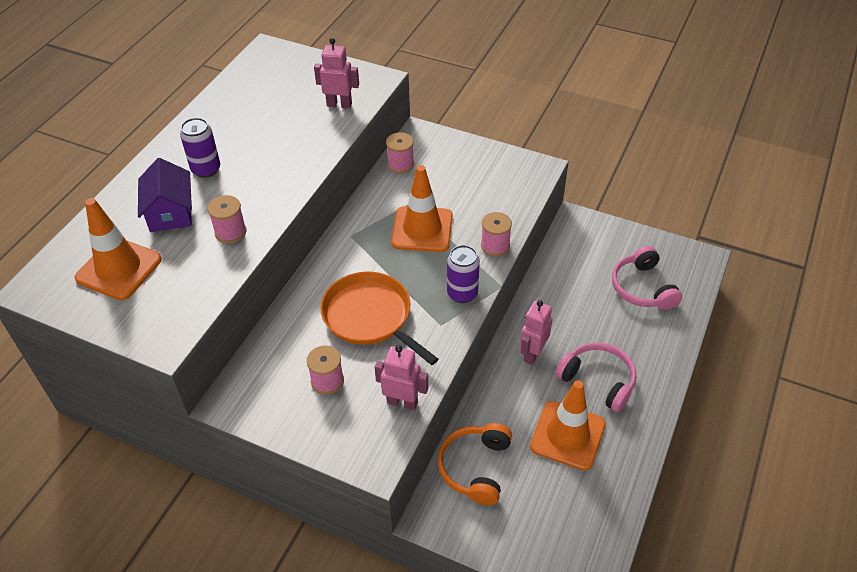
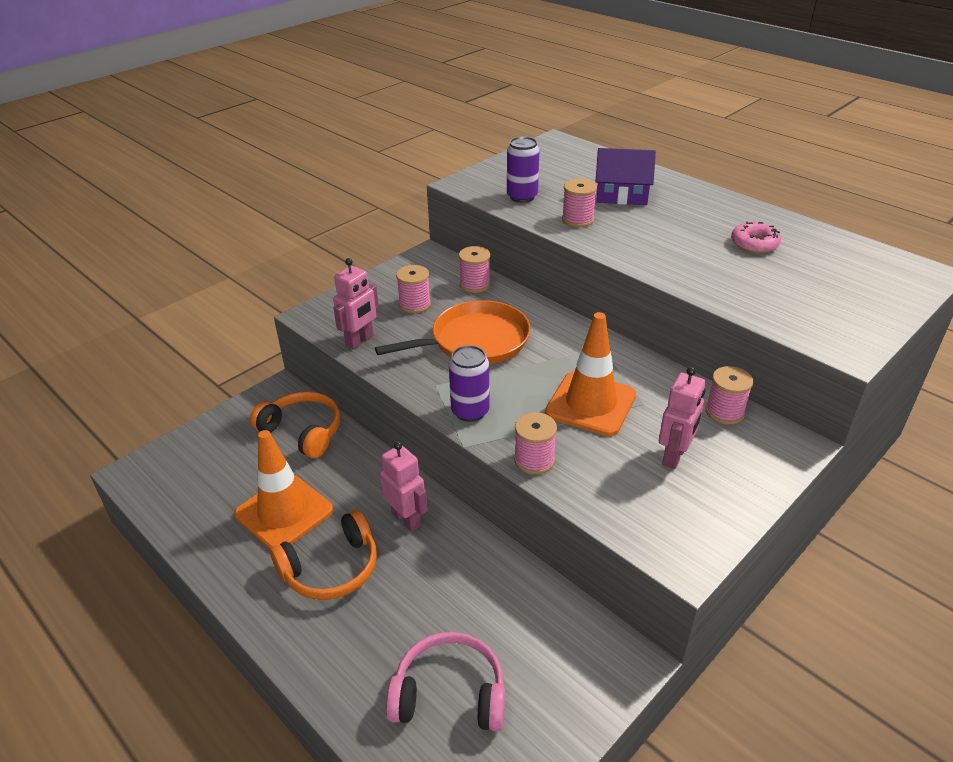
camera: 110 degrees right, 10 degrees down
(119, 269) = (558, 171): orange traffic cone -> none
(206, 169) = (680, 215): purple can -> purple can (522, 197)
(247, 125) = (754, 243): none -> pink donut
(277, 344) = (475, 285): none -> pink spool
(339, 104) = (787, 309): pink robot -> pink robot (674, 456)
(598, 381) = (331, 568): pink headphones -> orange headphones

